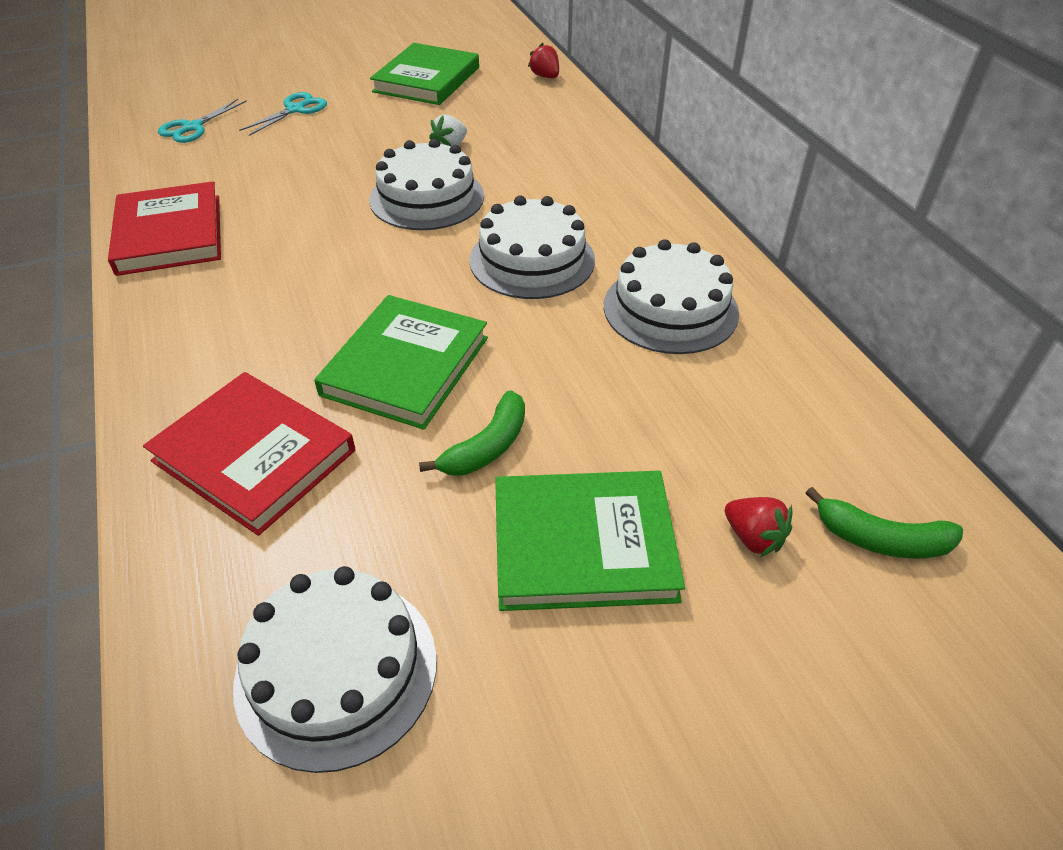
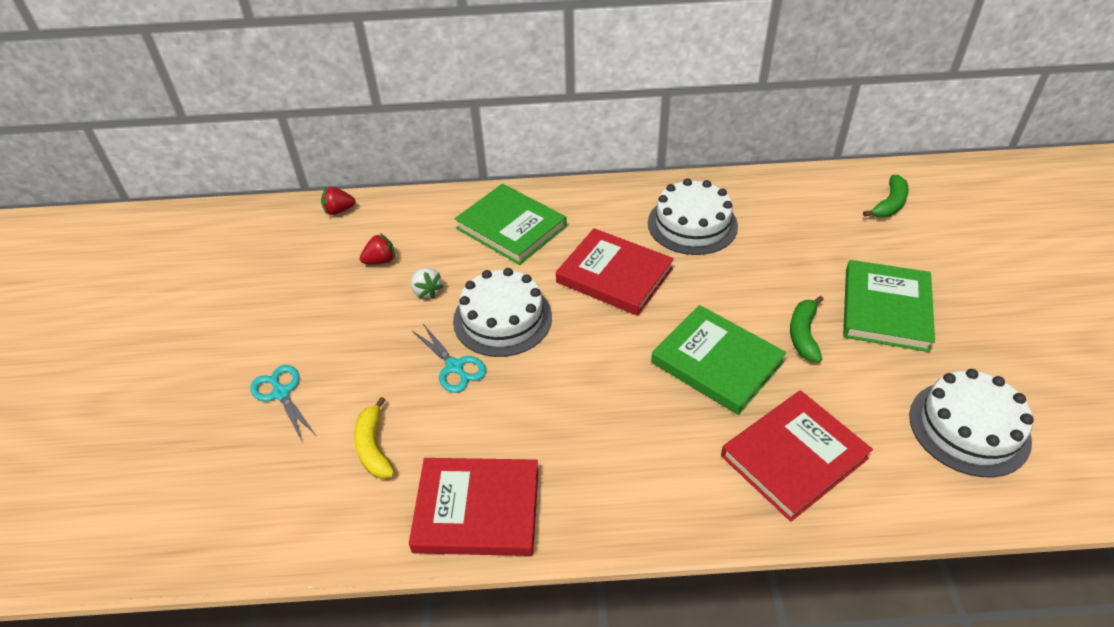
camera: 70 degrees left, 0 degrees up
(193, 127) = (262, 487): turquoise scissors -> turquoise scissors (454, 367)
(240, 166) = (374, 447): none -> yellow banana
(426, 79) = (287, 286): green book -> green book (511, 227)
(487, 446) = (803, 334): green banana -> green banana turned 135 degrees counterclockwise
(532, 260) = (614, 275): white cake -> red book
(753, 537) = (885, 245): red strawberry -> red strawberry (380, 261)

